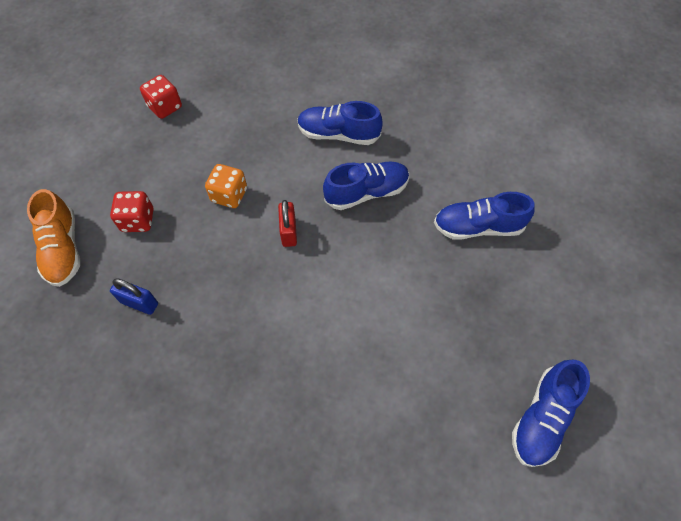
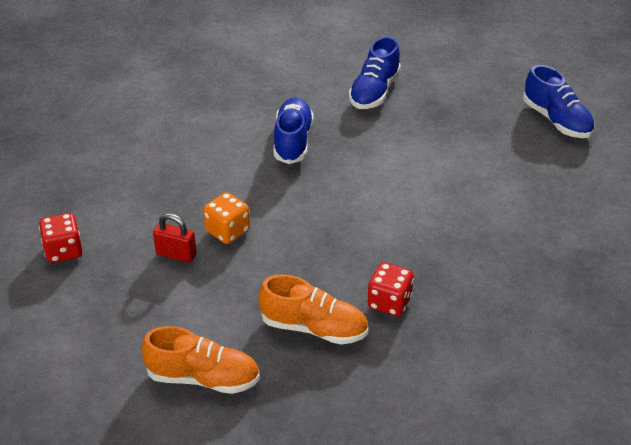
camera: 65 degrees left, 20 degrees down
(138, 220) = (209, 308): red dice -> red dice (389, 302)
(139, 303) = (314, 328): blue padlock -> orange shoe
(288, 232) = (301, 202): red padlock -> red padlock (176, 254)
(338, 134) = (210, 137): blue shoe -> none

